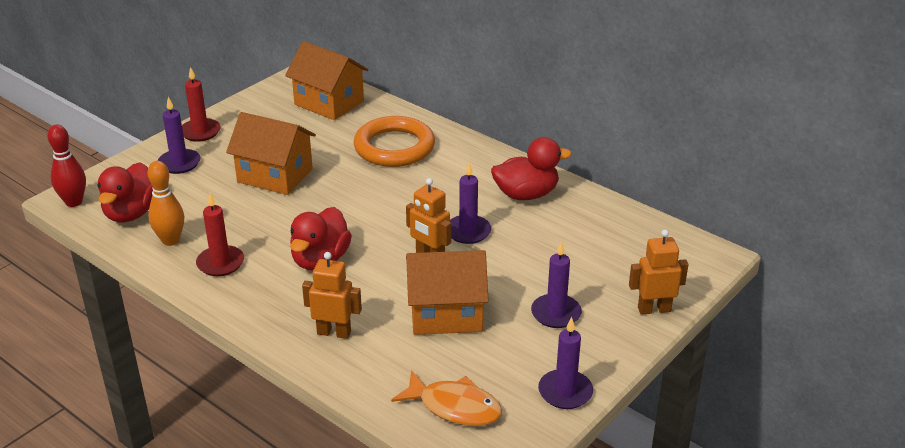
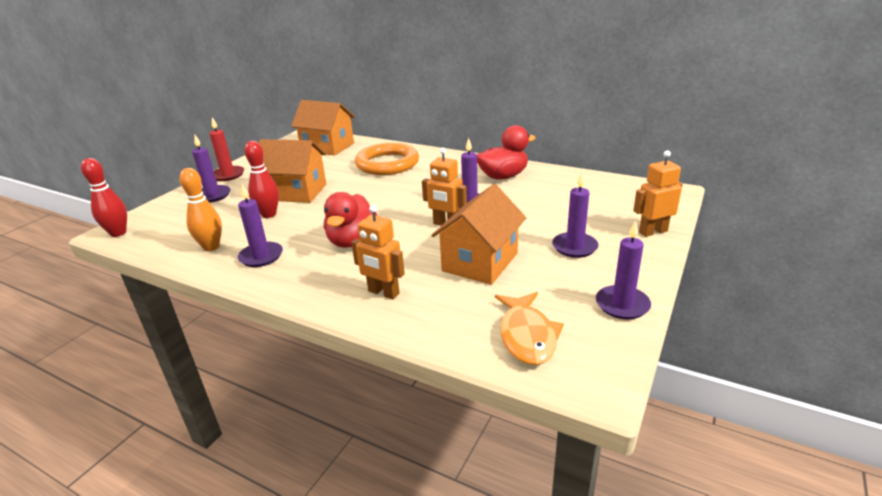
camera: 10 degrees left, 5 degrees down
(131, 213) = (172, 233): red duck -> none
(220, 263) = (261, 256): red candle -> purple candle
(238, 205) = (269, 214): none -> red bowling pin
(334, 332) = (383, 293): orange robot -> orange robot turned 150 degrees counterclockwise
(446, 313) = (480, 262): orange house -> orange house turned 45 degrees counterclockwise
(454, 407) = (527, 336): orange fish -> orange fish turned 75 degrees clockwise

